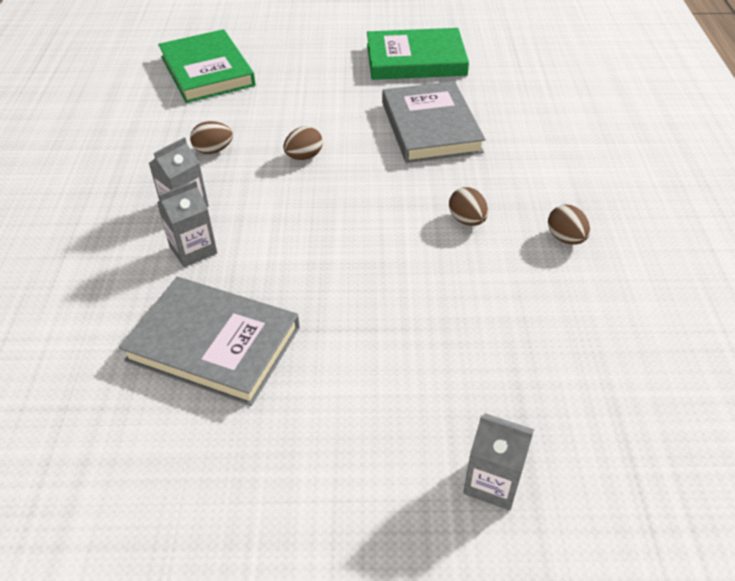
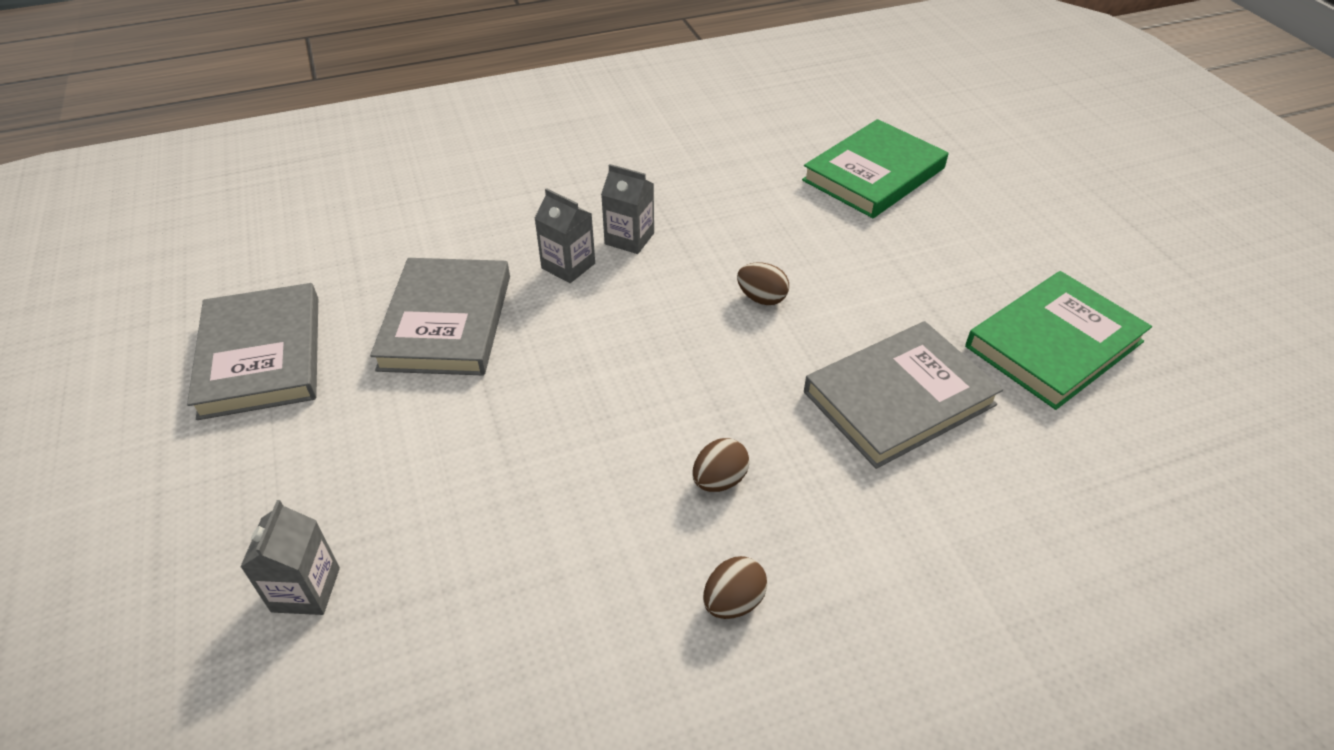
camera: 70 degrees right, 0 degrees up
(170, 507) = (261, 356): none -> grey book
(213, 150) = (731, 227): brown egg -> none
(415, 59) = (1054, 344): green book -> green book turned 75 degrees clockwise

